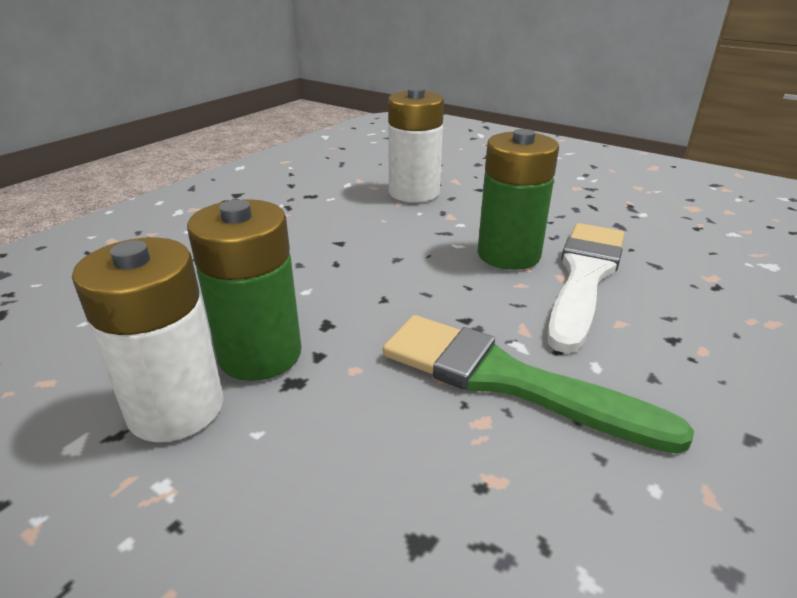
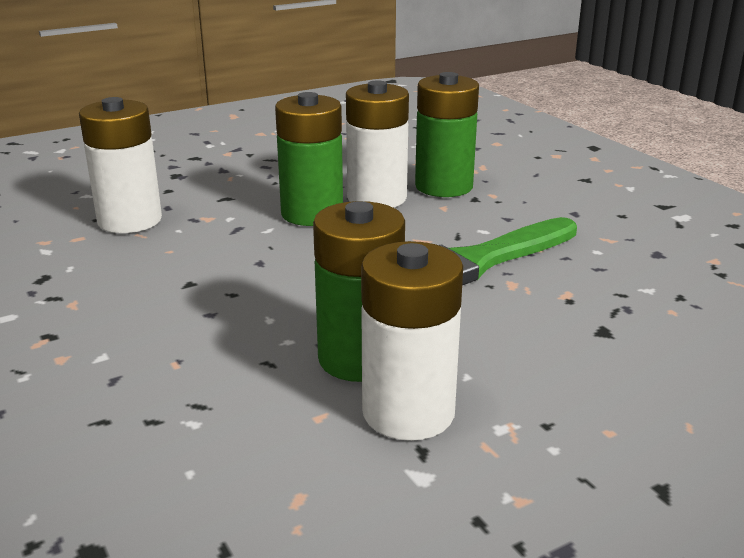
camera: 65 degrees left, 5 degrees down
(584, 277) = (376, 198): white brush -> white battery
(671, 309) = (444, 186): none -> green battery

